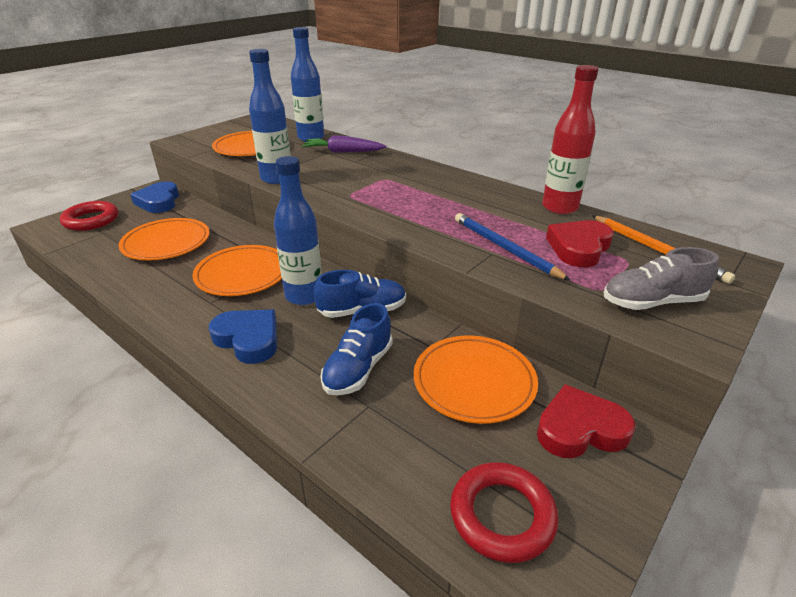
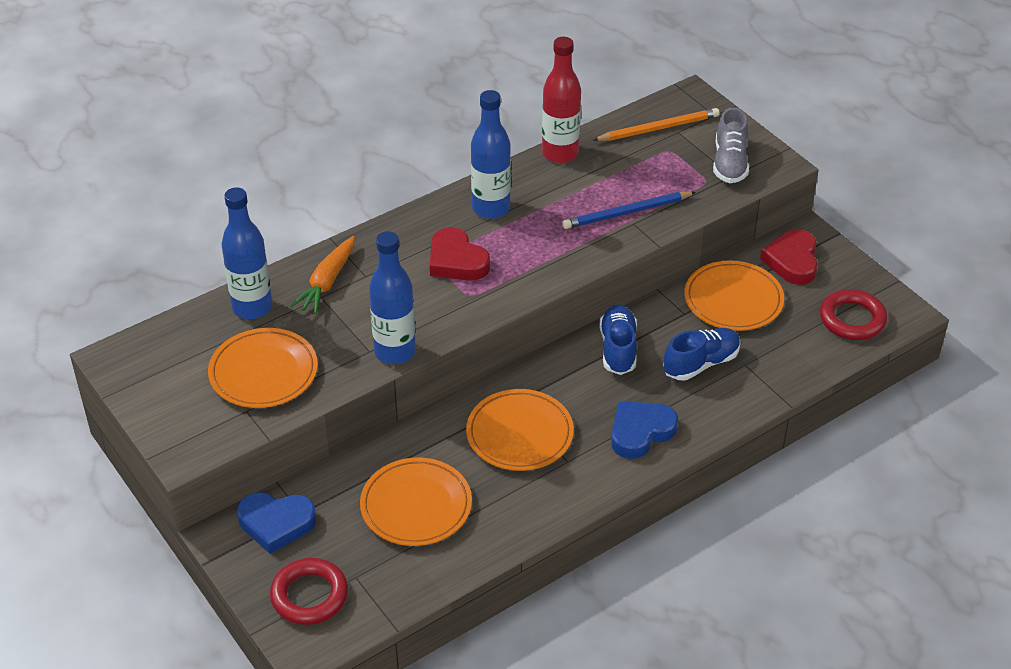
camera: 75 degrees left, 10 degrees up
(304, 296) = (579, 387): blue bottle -> blue bottle (491, 208)
(343, 152) = (327, 282): purple carrot -> orange carrot
(358, 369) = (701, 363): blue shoe -> blue shoe turned 75 degrees counterclockwise
(579, 248) = (640, 169): red heart -> red heart (456, 261)

